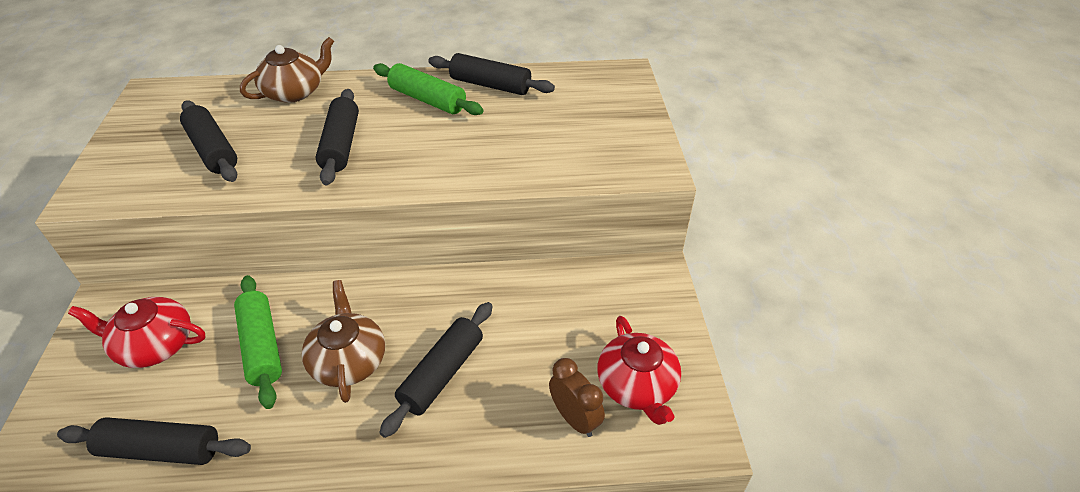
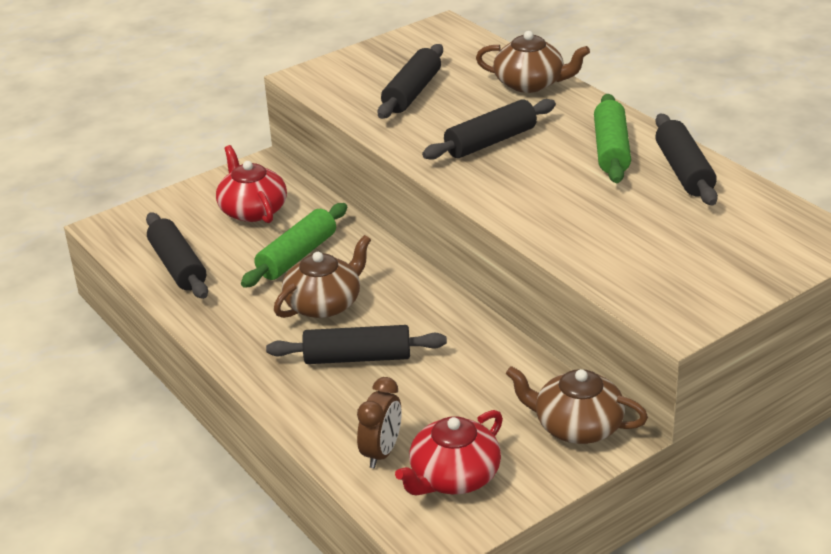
camera: 60 degrees right, 10 degrees down
(632, 286) = (577, 426): none -> brown teapot

